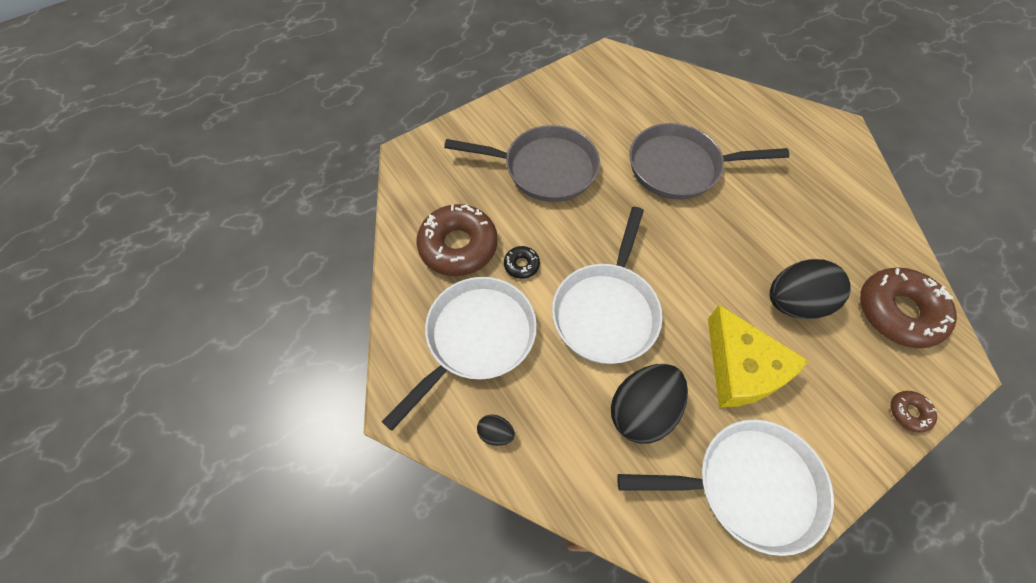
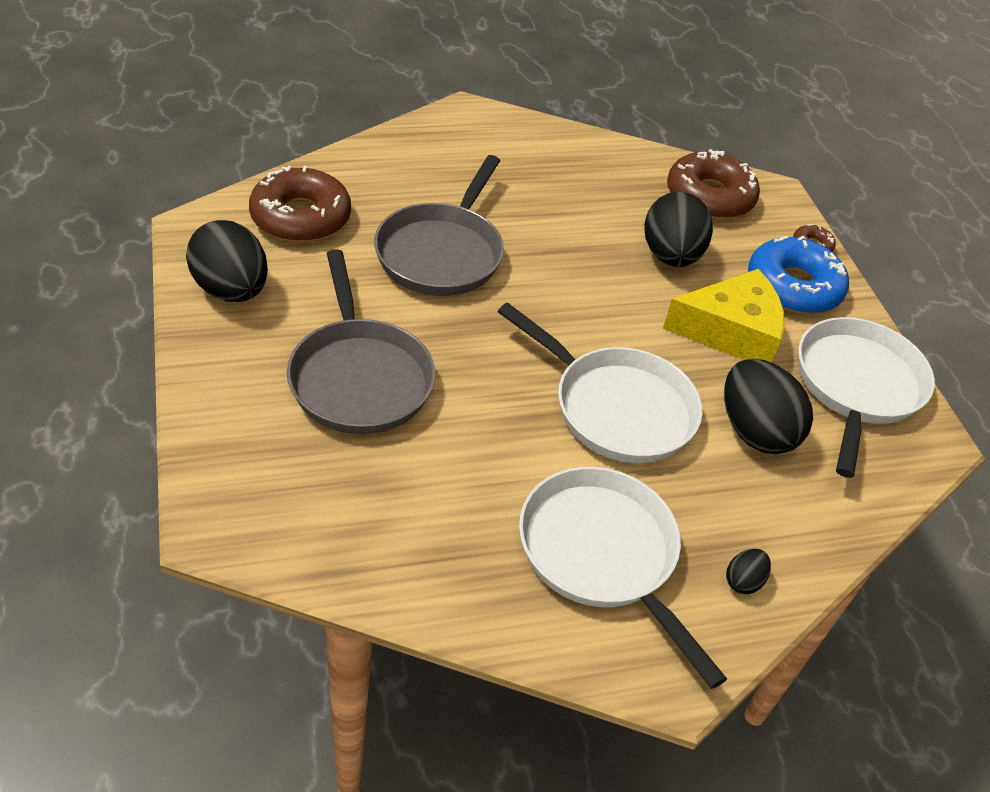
camera: 75 degrees left, 15 degrees down
(458, 246) = (440, 523): brown donut -> brown donut (300, 217)
(521, 265) = (509, 463): black donut -> none
(544, 169) = (359, 377): grey pan -> grey pan turned 135 degrees clockwise
(571, 89) = (231, 290): none -> black egg
(836, 407) = (793, 287): none -> blue donut

